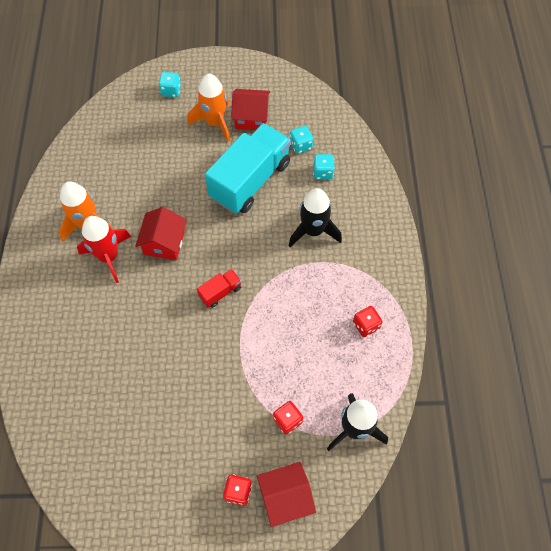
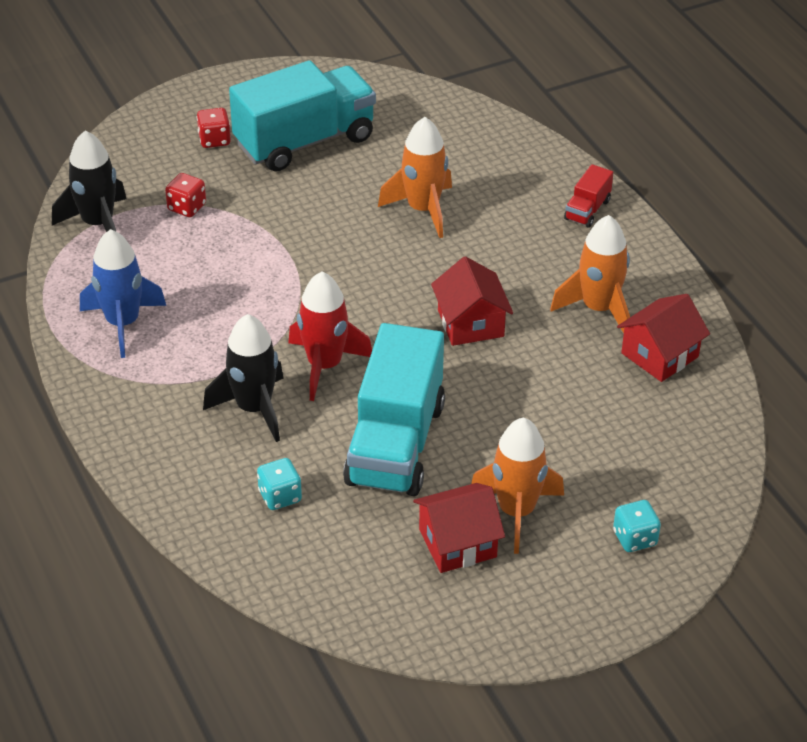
camera: 155 degrees right, 20 degrees down
(109, 257) = (536, 284): red rocket -> red rocket (324, 366)
(134, 349) = (423, 210): none -> orange rocket
(174, 459) = (304, 141): none -> turquoise truck
(220, 292) = (350, 295): red truck -> red truck (587, 210)
(285, 496) = (158, 151): red house -> red house (660, 355)
(300, 145) = (341, 526): turquoise dice -> none
(366, 325) = (123, 323): red dice -> blue rocket

